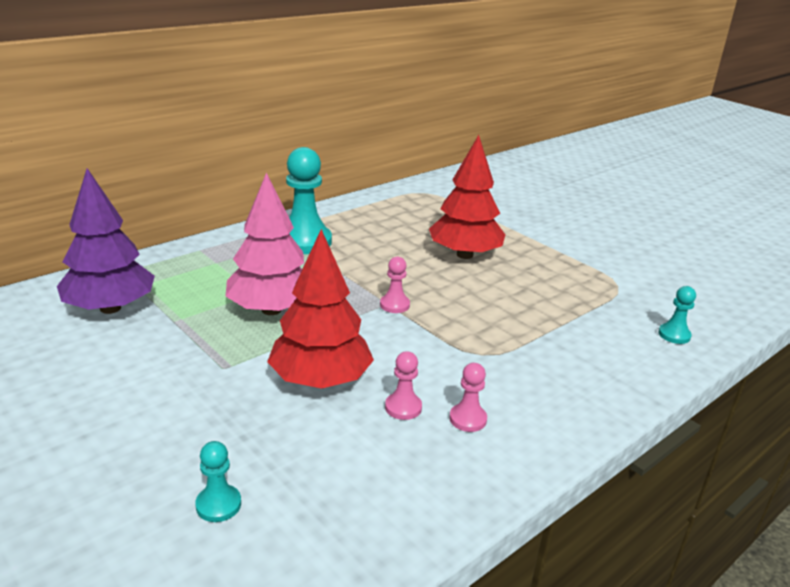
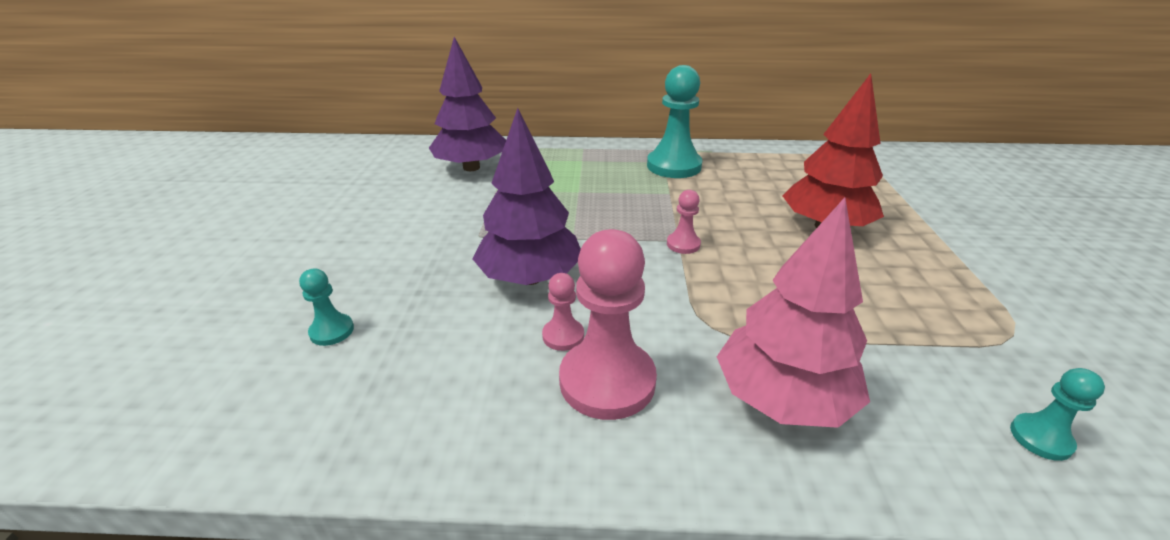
camera: 45 degrees right, 5 degrees up
(271, 310) = (572, 208): pink tree -> pink tree (782, 398)
(320, 380) = (530, 278): red tree -> purple tree
(468, 419) = (607, 381): pink pawn -> pink pawn, size x2.08

